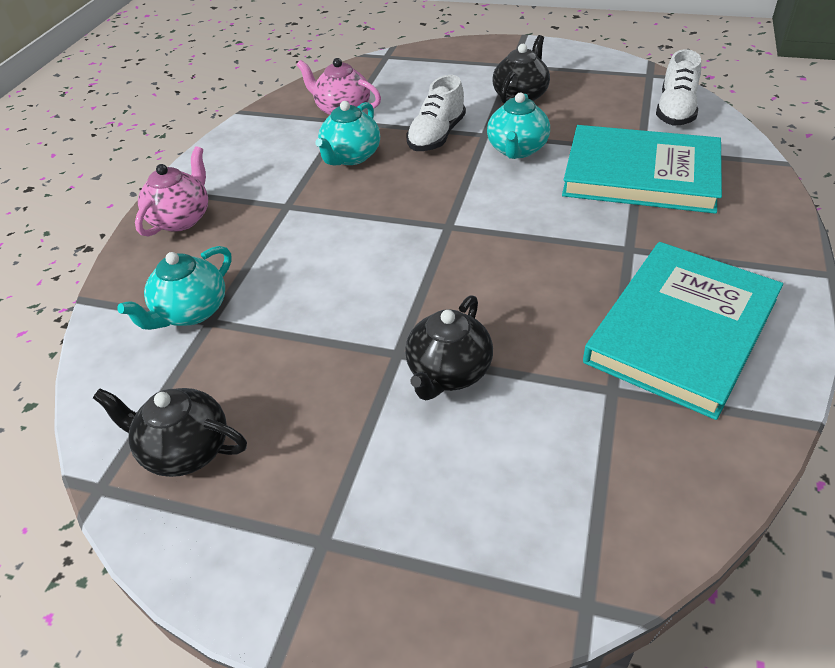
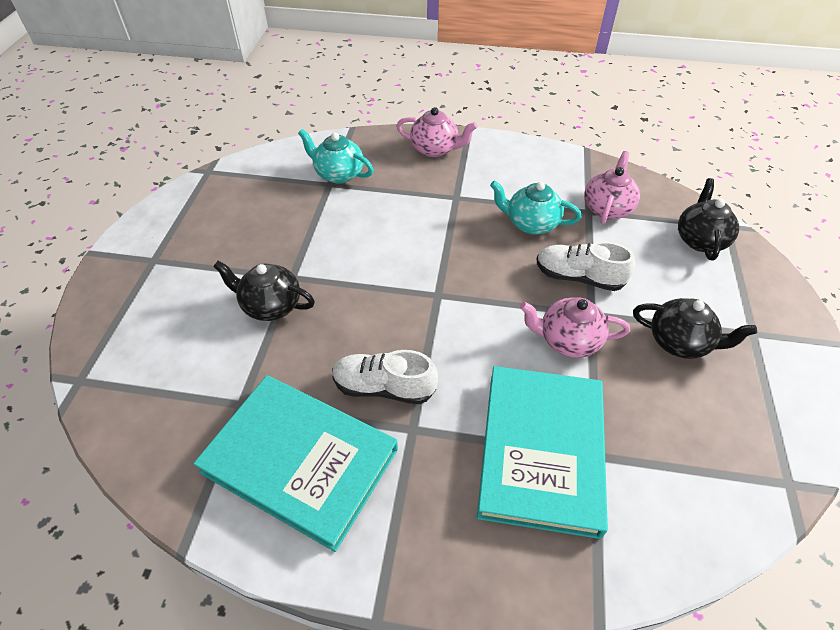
camera: 80 degrees right, 5 degrees up
(185, 449) = (227, 196): black teapot -> black teapot (700, 240)
(517, 150) = (568, 340): turquoise teapot -> pink teapot
(675, 110) = (698, 505): white shoe -> white shoe (384, 387)

